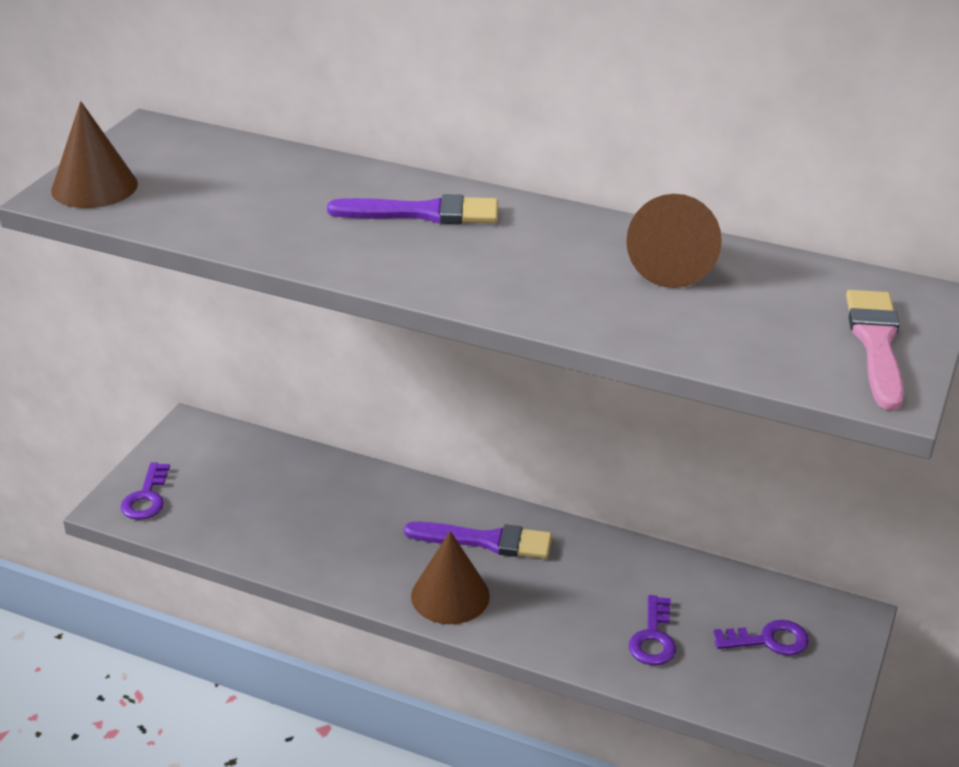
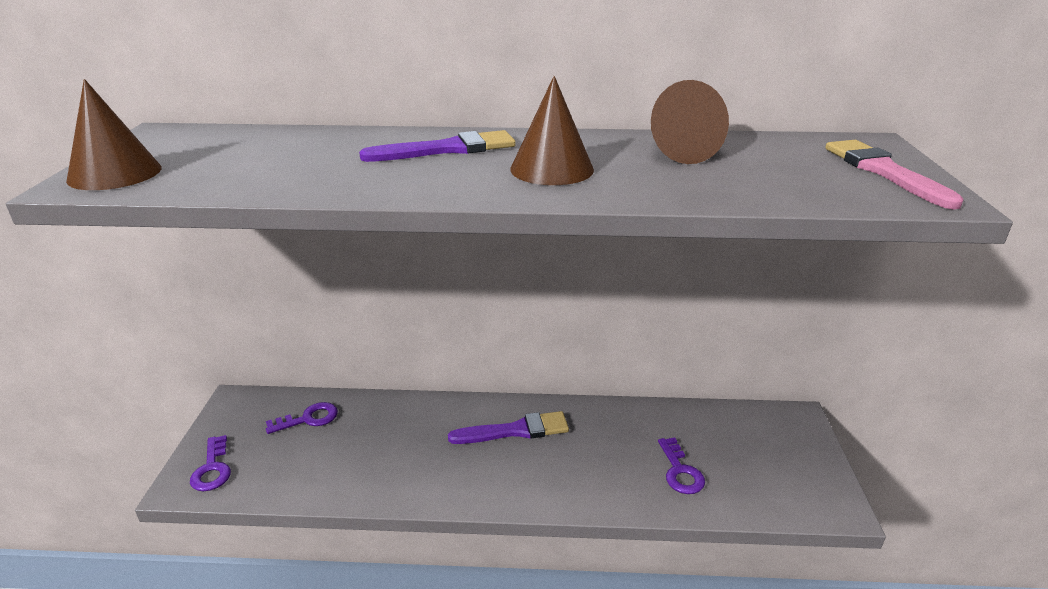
camera: 20 degrees left, 5 degrees down
(450, 595) = (510, 482): brown cone -> brown cone (552, 169)
(768, 640) = (758, 449): purple key -> purple key (308, 419)

